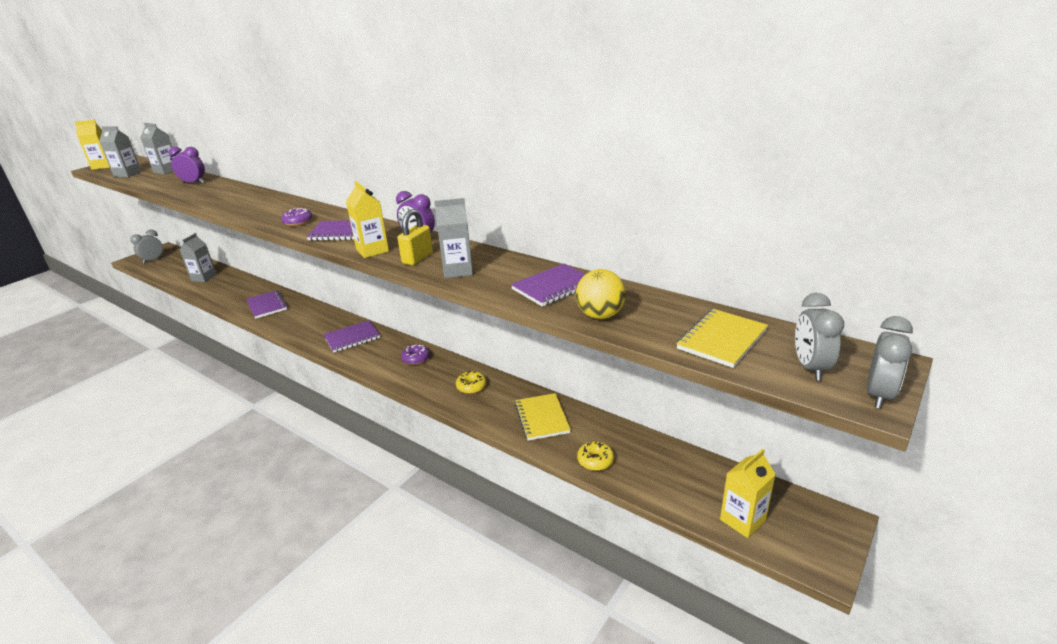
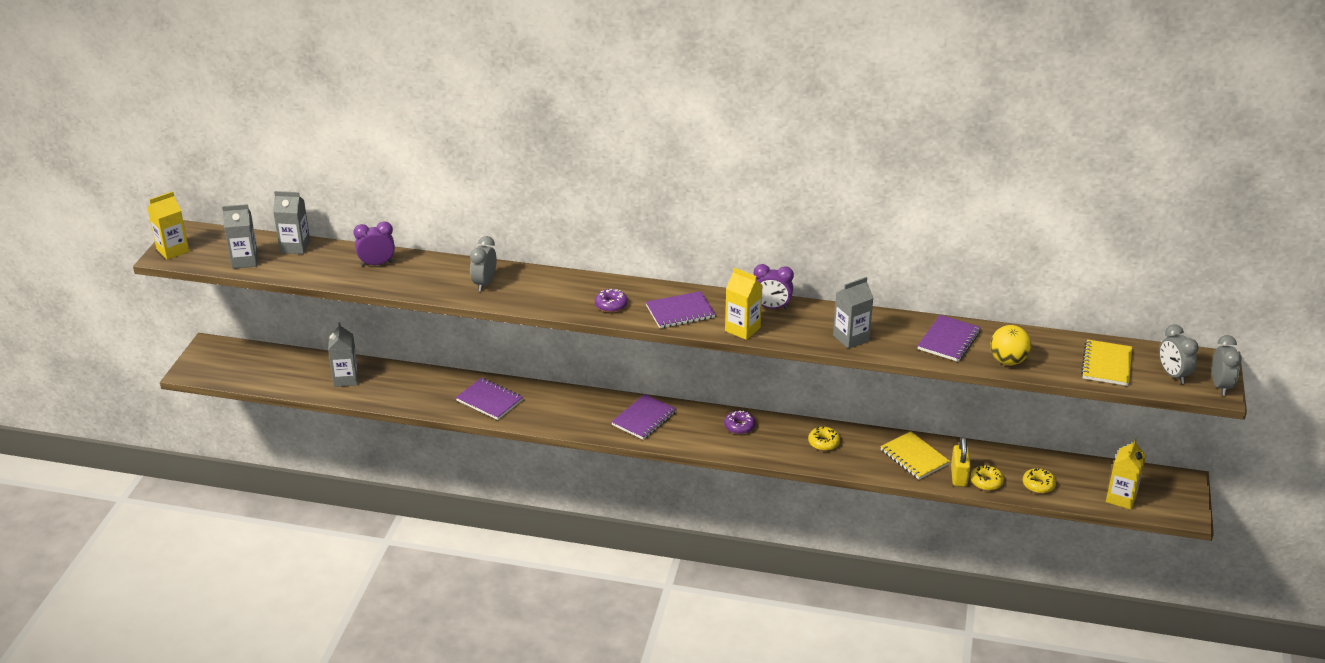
camera: 25 degrees left, 5 degrees up
(153, 260) = (225, 366): grey clock -> grey clock (484, 283)
(417, 258) = (798, 331): yellow padlock -> yellow padlock (959, 476)
(651, 478) = (1038, 485): none -> yellow donut

